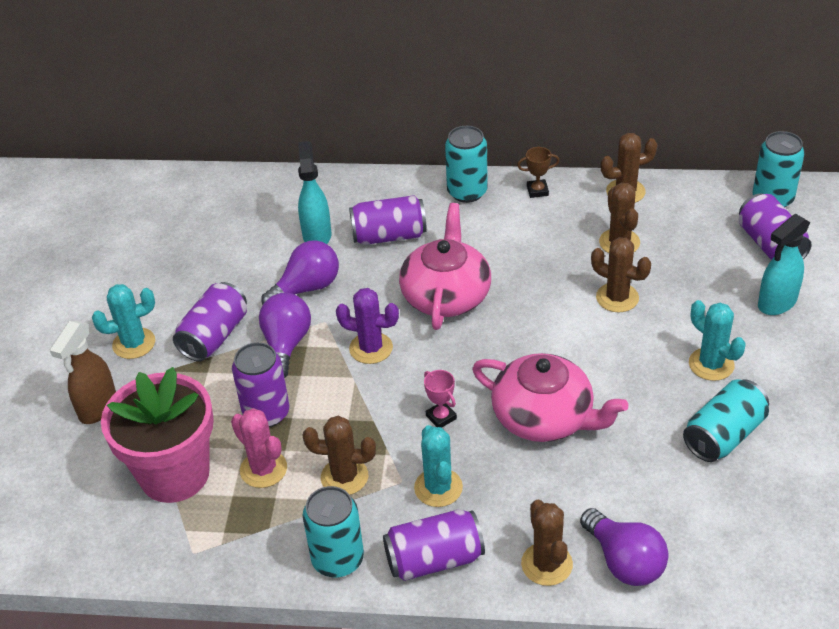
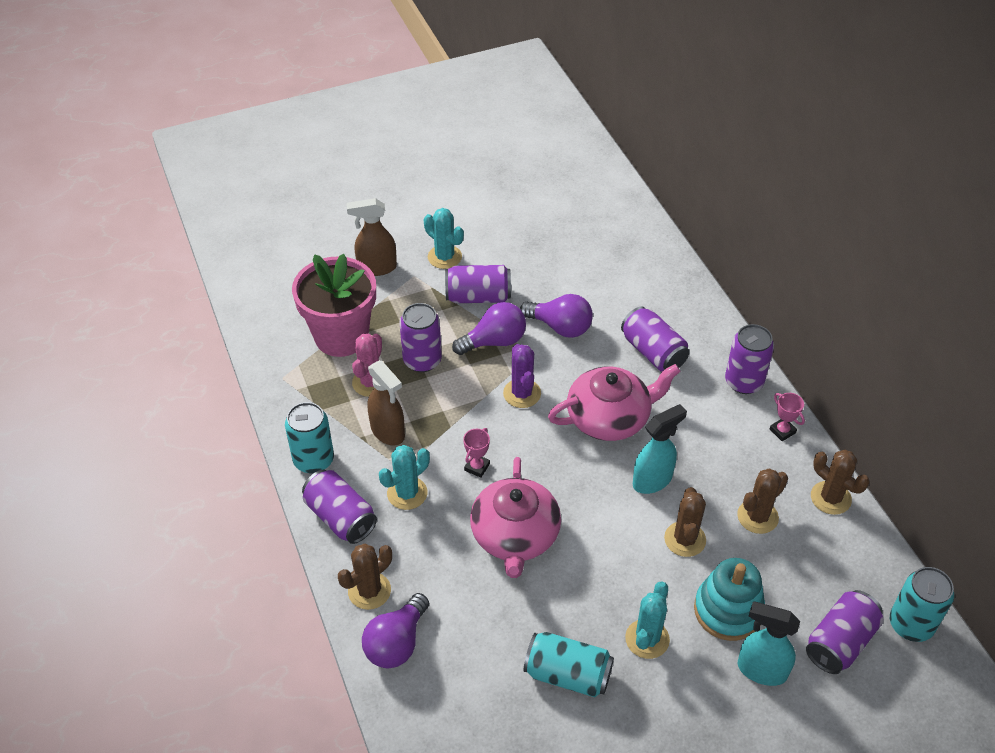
camera: 60 degrees right, 5 degrees up
(317, 235) = (622, 307): turquoise spray bottle -> turquoise spray bottle (652, 480)
(344, 477) = (388, 432): brown cactus -> brown spray bottle
(467, 192) = (744, 382): turquoise can -> purple can
(537, 191) = (782, 431): brown trophy -> pink trophy
(707, 299) = (728, 610): none -> turquoise stacking toy

